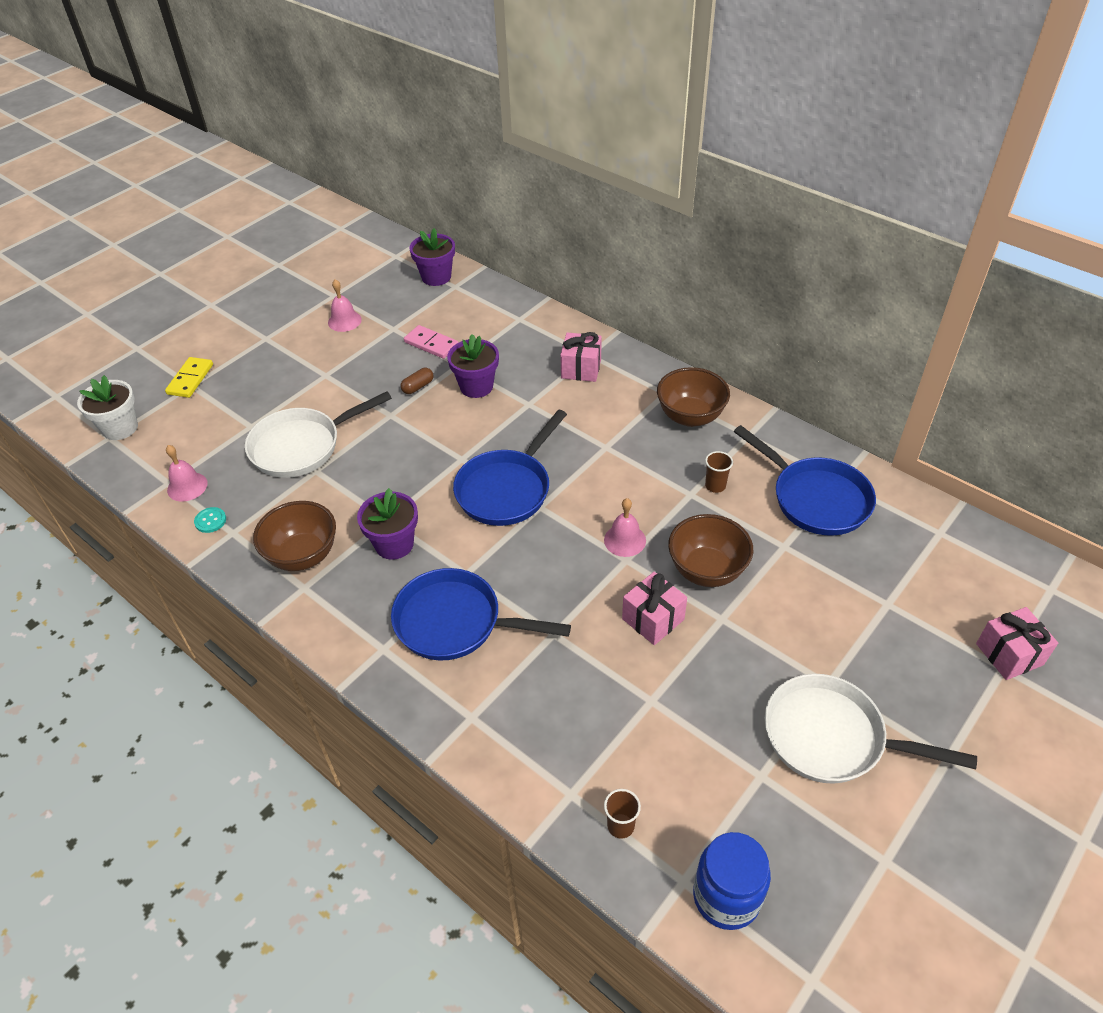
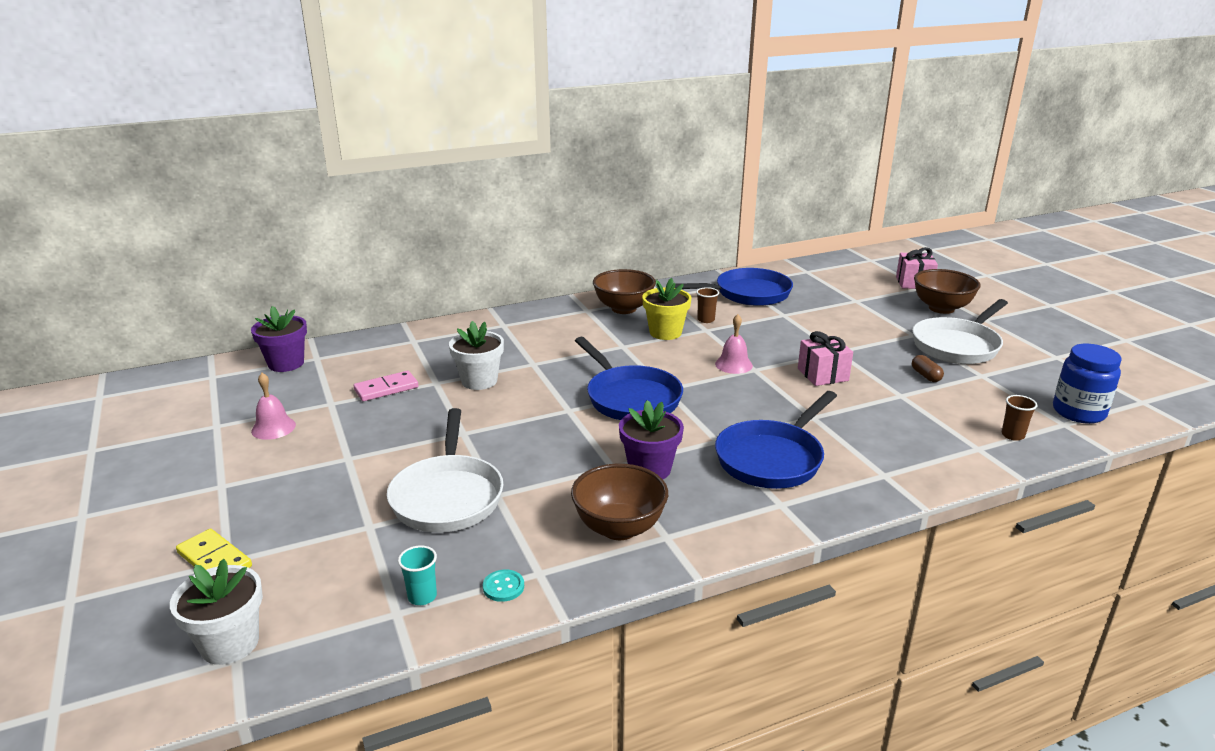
camera: 65 degrees left, 20 degrees down
(187, 486) = (422, 596): pink bell -> turquoise cup
(418, 387) = (441, 409): brown capsule -> brown capsule (926, 376)
(476, 386) = (479, 381): purple flower pot -> white flower pot
(581, 369) = (517, 332): pink gift -> none
(659, 466) = (665, 332): none -> yellow flower pot
(706, 570) = (788, 344): brown bowl -> brown bowl (941, 308)

